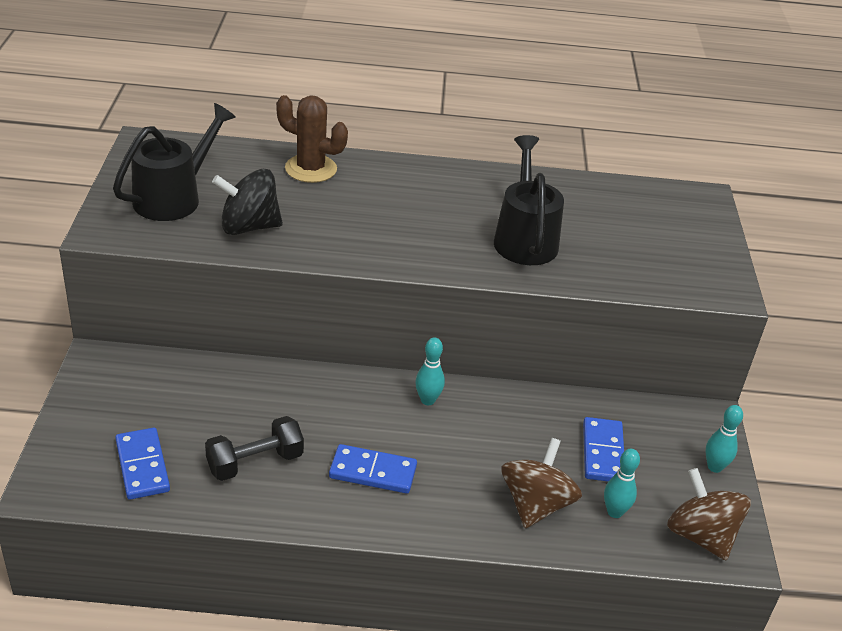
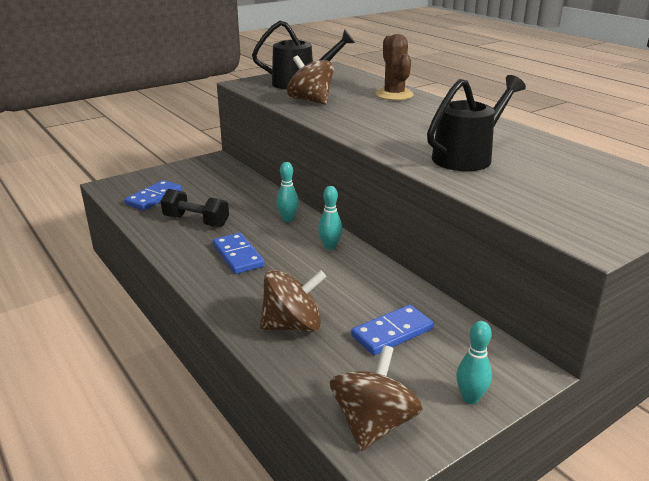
camera: 55 degrees right, 10 degrees down
(249, 227) = (310, 101): black spinning top -> brown spinning top
(614, 512) = (336, 364): turquoise bowling pin -> turquoise bowling pin (288, 219)

